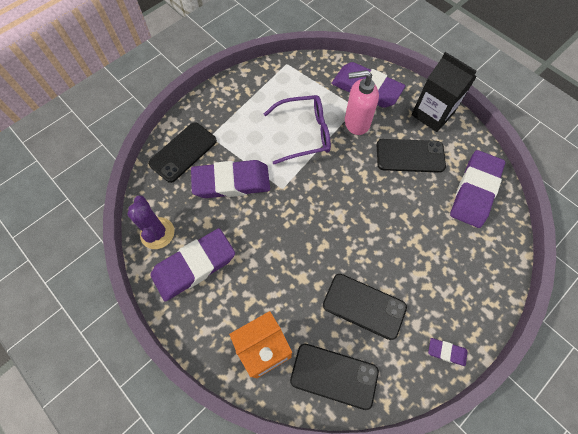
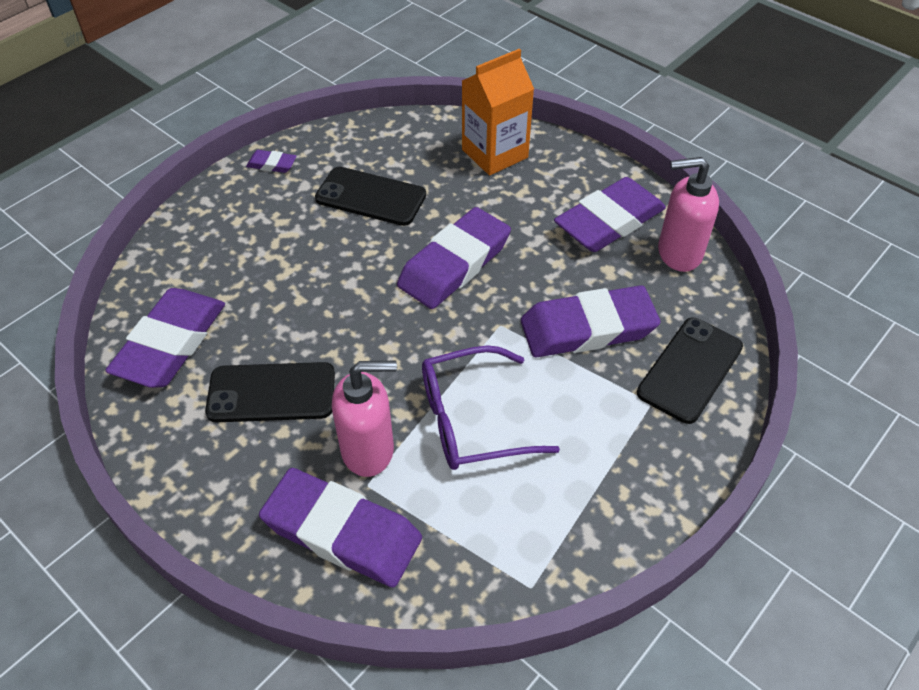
camera: 175 degrees right, 15 degrees down
(157, 233) = (678, 253): purple cactus -> pink soap dispenser
(306, 236) = (454, 264): none -> purple eraser
(334, 376) = (410, 139): black phone -> none
(432, 114) = (207, 481): black carton -> none

